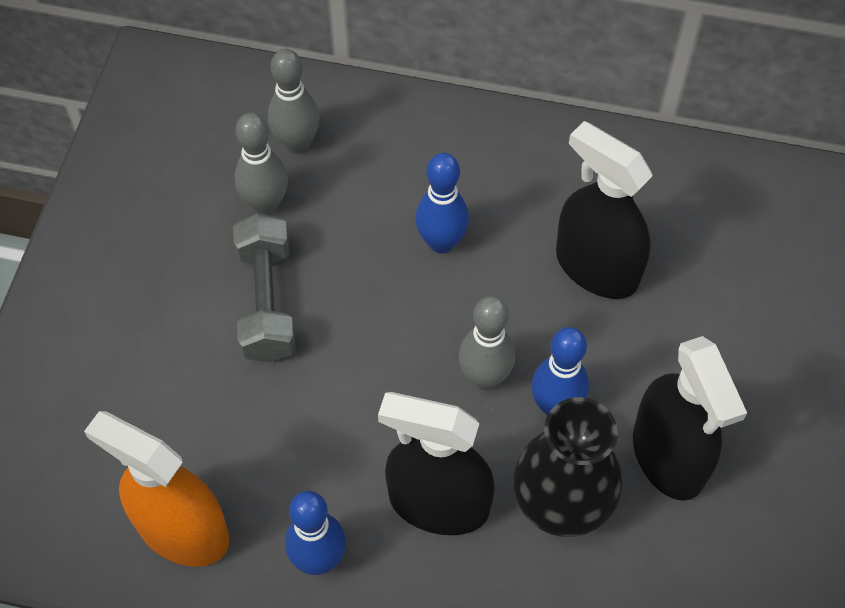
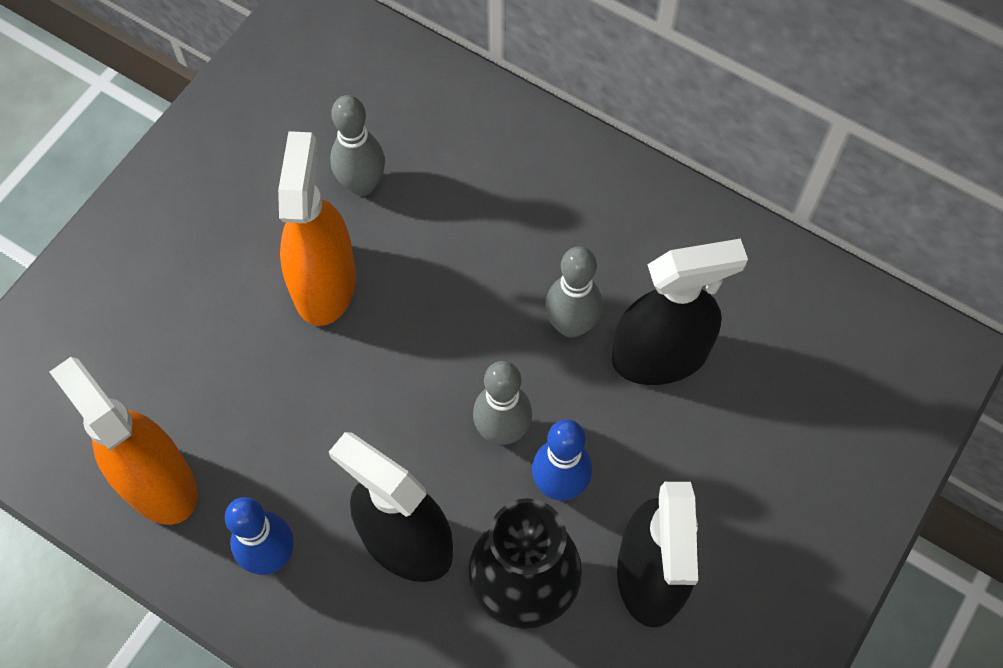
camera: 20 degrees right, 5 degrees up
(267, 302) = (324, 283): grey dumbbell -> orange spray bottle
(297, 143) = (417, 132): grey bowling pin -> grey bowling pin (571, 325)
(441, 242) = (516, 279): blue bowling pin -> none
(596, 267) = (660, 355): black spray bottle -> black spray bottle turned 105 degrees clockwise

